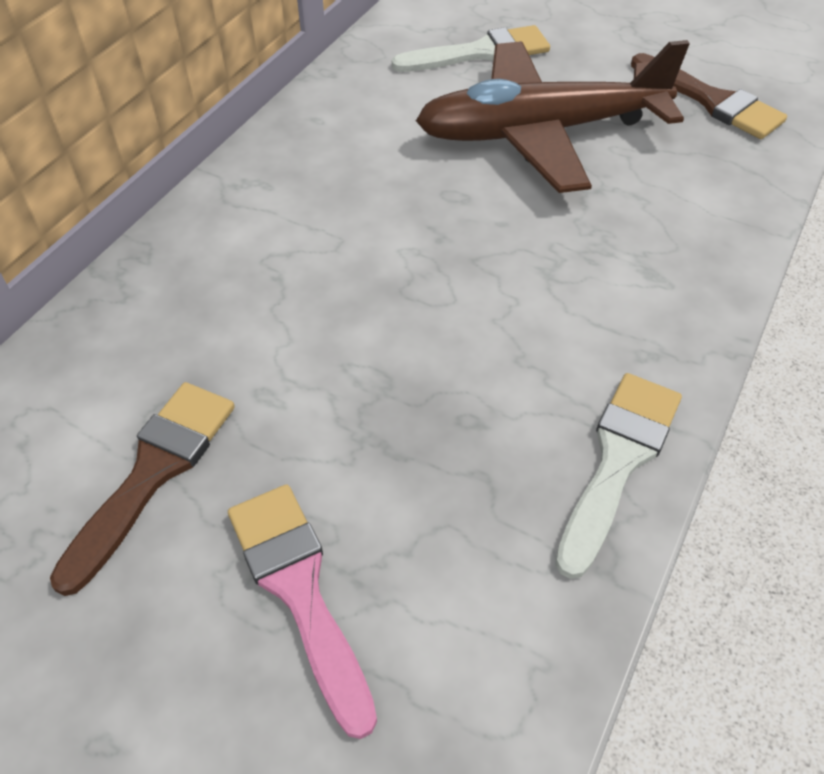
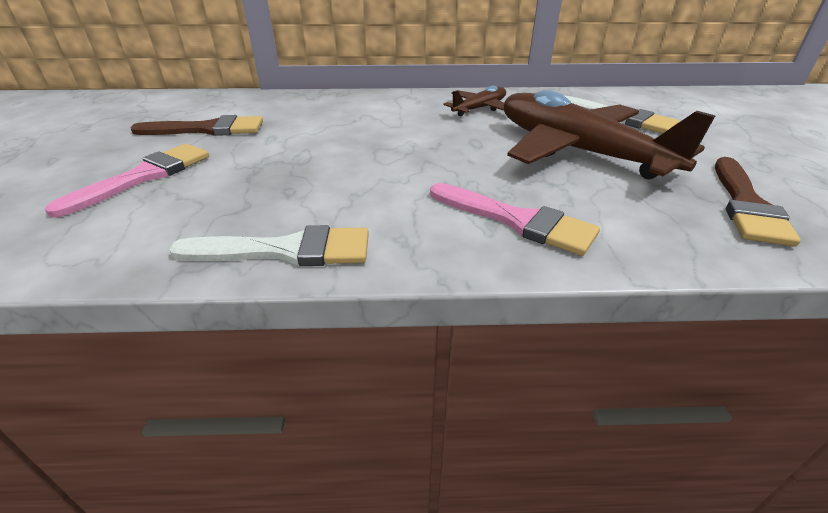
camera: 60 degrees right, 15 degrees down
(351, 141) = (479, 108): none -> brown plane
(657, 254) = (517, 221): none -> pink brush

